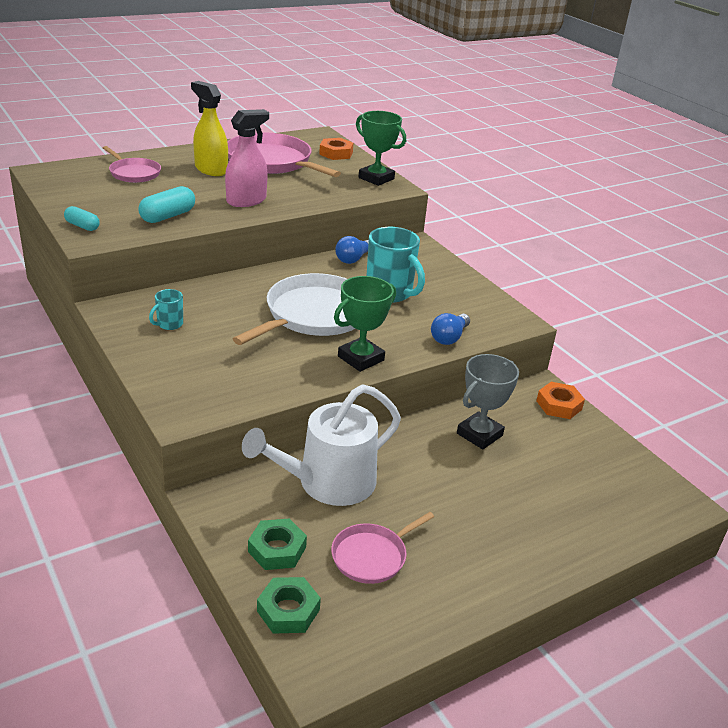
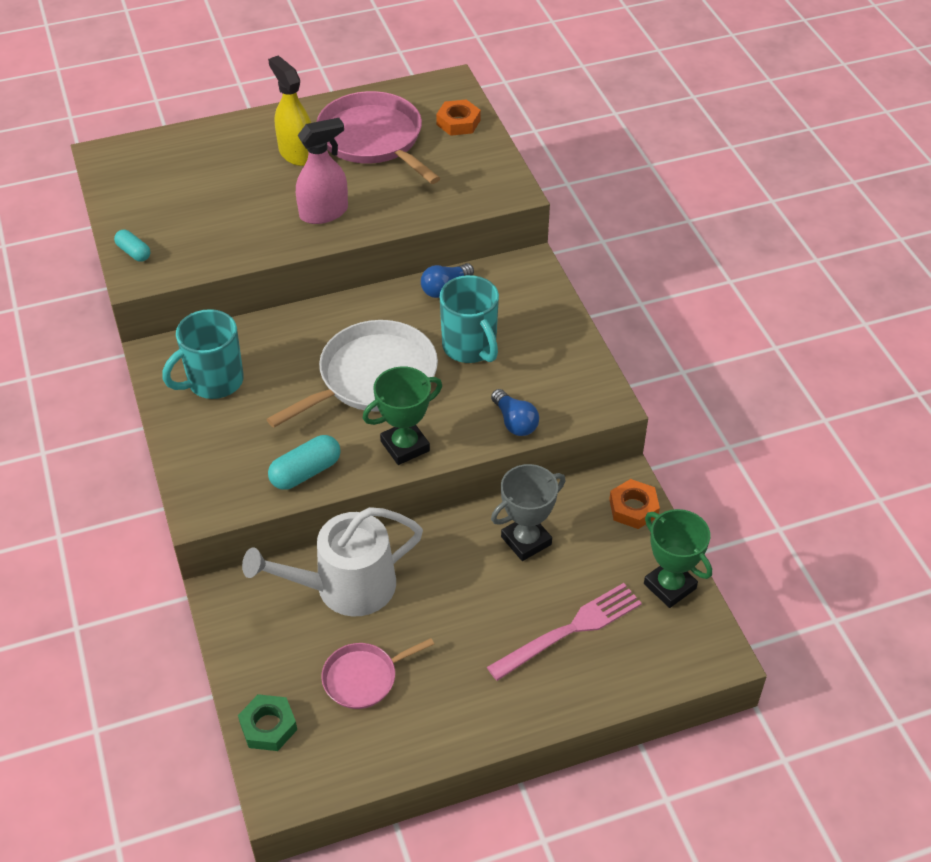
camera: 15 degrees right, 15 degrees up
(133, 173) = (206, 159): pink pan -> none
(168, 216) = (229, 238): turquoise capsule -> turquoise capsule (306, 472)
(169, 324) = (213, 382): turquoise mug -> turquoise mug, size x2.02
(277, 549) = (274, 659): green nut -> none
(376, 178) = (493, 173): green trophy -> green trophy (670, 586)
(449, 337) = (514, 422): blue light bulb -> blue light bulb turned 75 degrees counterclockwise
(549, 497) = (570, 630): none -> pink fork

